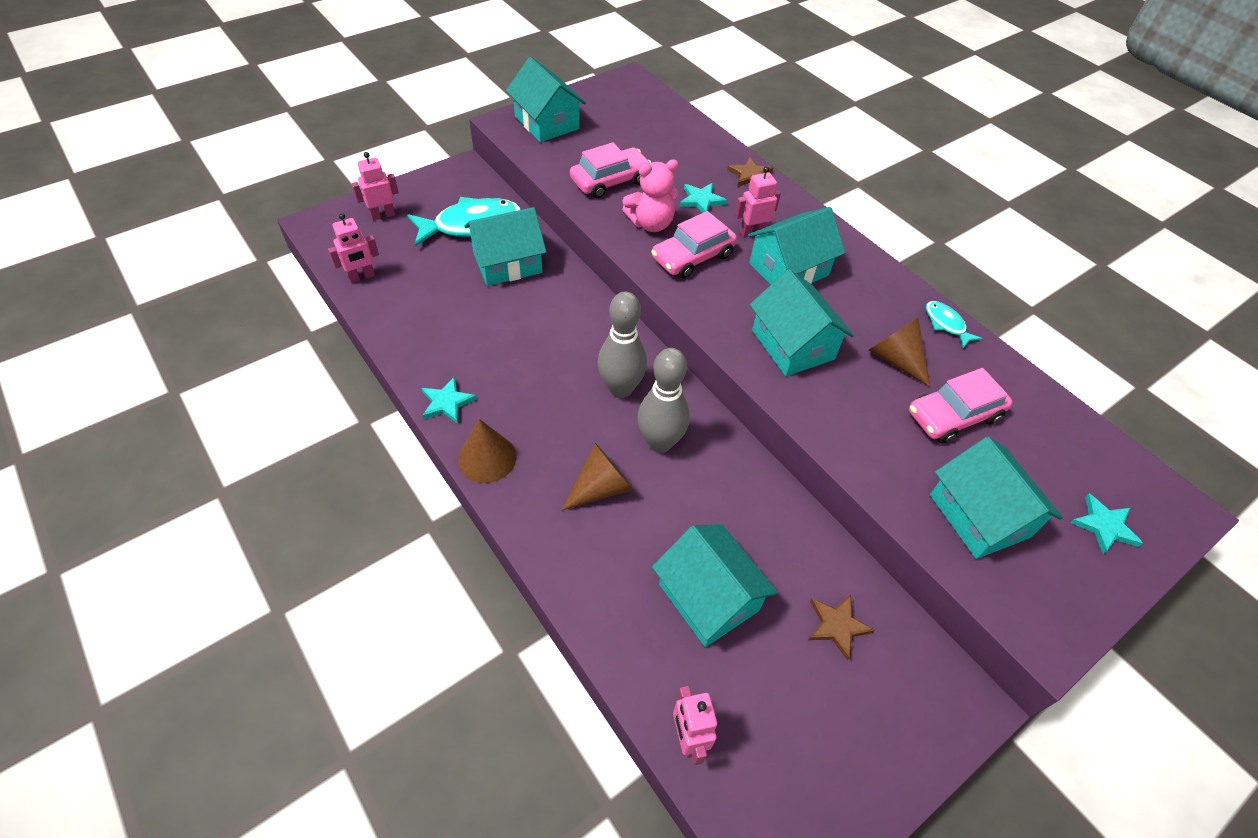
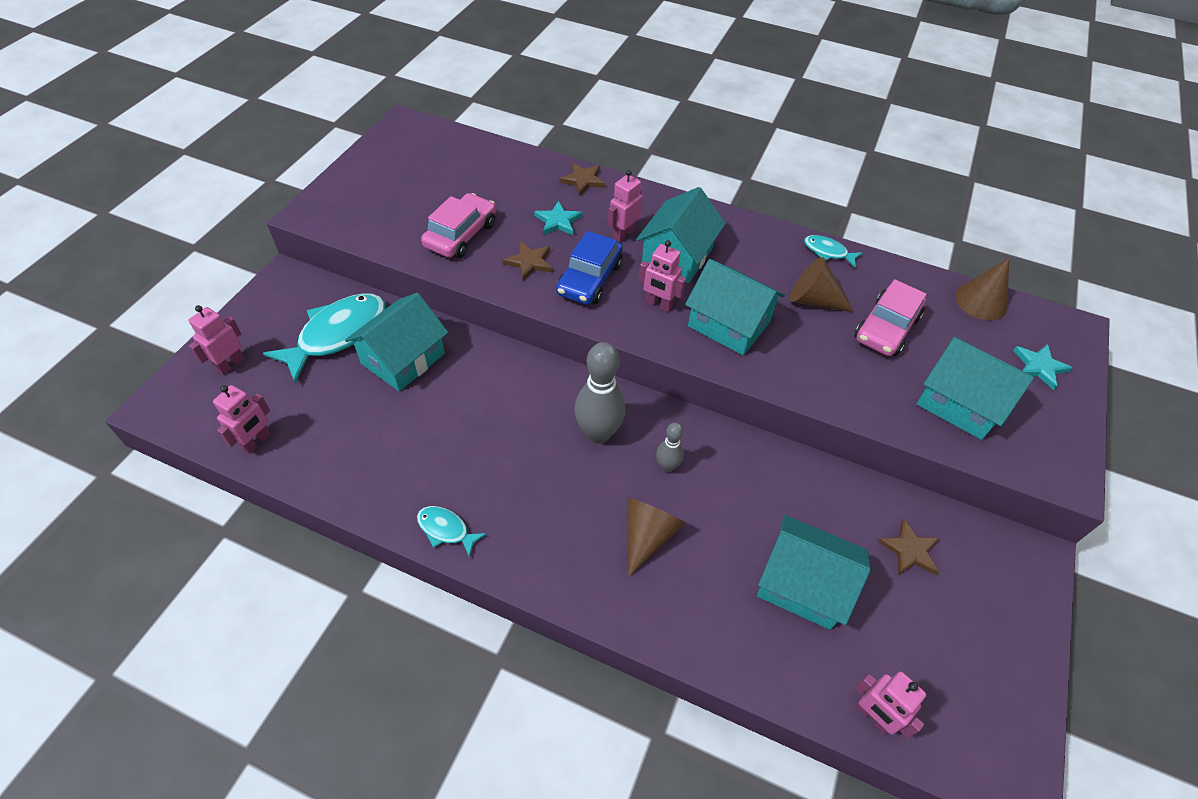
camera: 30 degrees left, 0 degrees up
(447, 402) = (446, 530): turquoise star -> turquoise fish
(487, 458) = (525, 564): brown cone -> brown cone (981, 301)
(547, 123) = (354, 198): turquoise house -> none
(651, 224) = (529, 262): pink teddy bear -> brown star
(660, 442) = (667, 466): grey bowling pin -> grey bowling pin, size x0.53
(692, 257) = (589, 279): pink car -> blue car
(739, 302) = (658, 304): none -> pink robot

